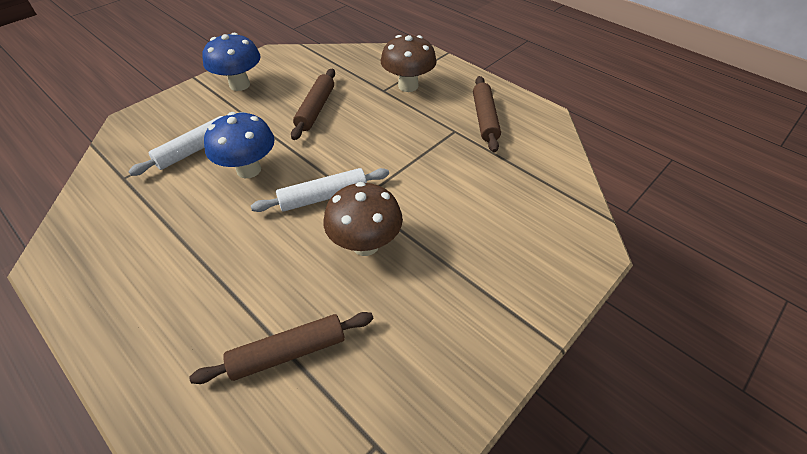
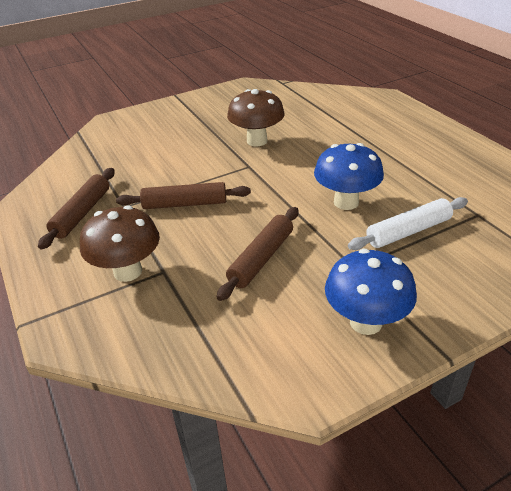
camera: 160 degrees left, 10 degrees down
(288, 352) = (319, 108): brown rolling pin -> brown rolling pin (185, 204)
(323, 197) = (278, 171): white rolling pin -> none

